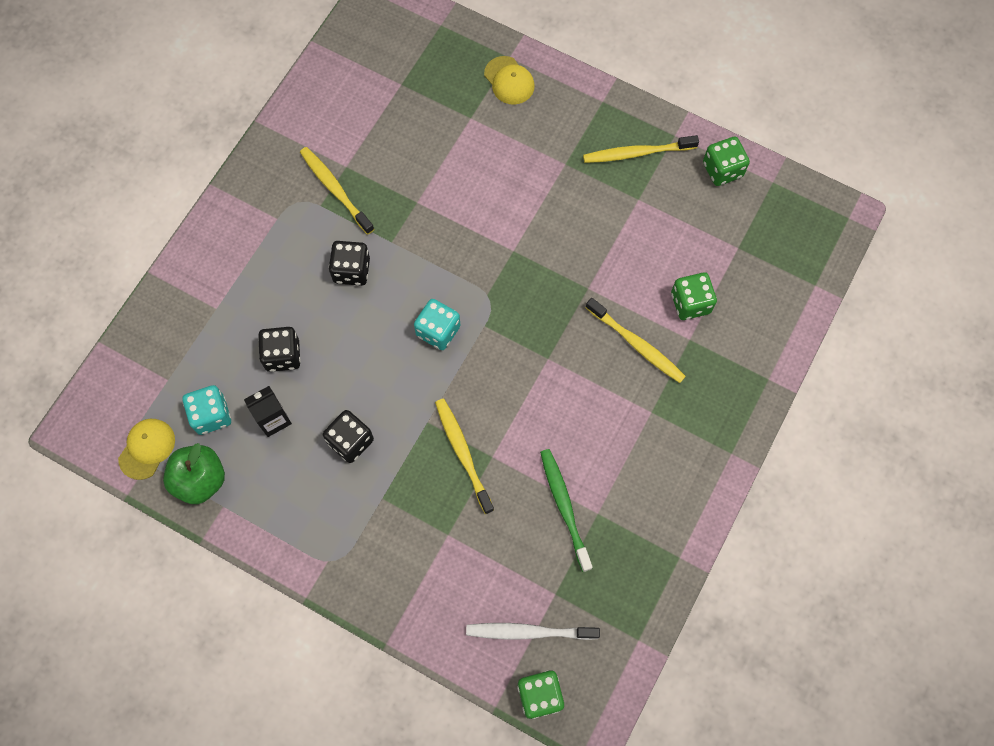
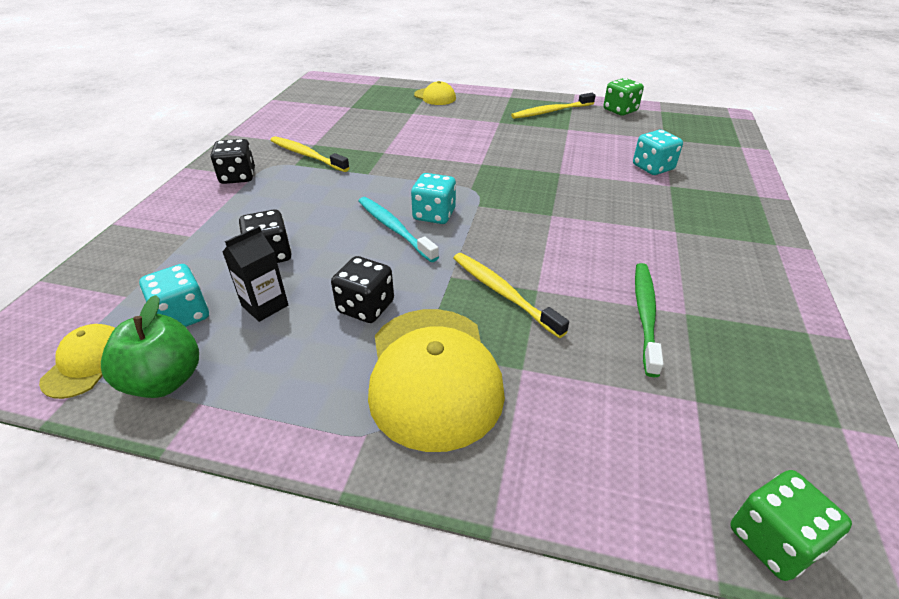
camera: 15 degrees left, 30 degrees down
(351, 270) = (334, 193): black dice -> black dice (238, 177)
(383, 524) = (433, 375): none -> yellow cap
(396, 343) = (394, 228): none -> turquoise toothbrush
(529, 632) = (694, 454): white toothbrush -> none
(564, 507) = (645, 315): green toothbrush -> green toothbrush turned 45 degrees clockwise
(637, 344) = (627, 194): yellow toothbrush -> none
(690, 303) = (653, 167): green dice -> turquoise dice

